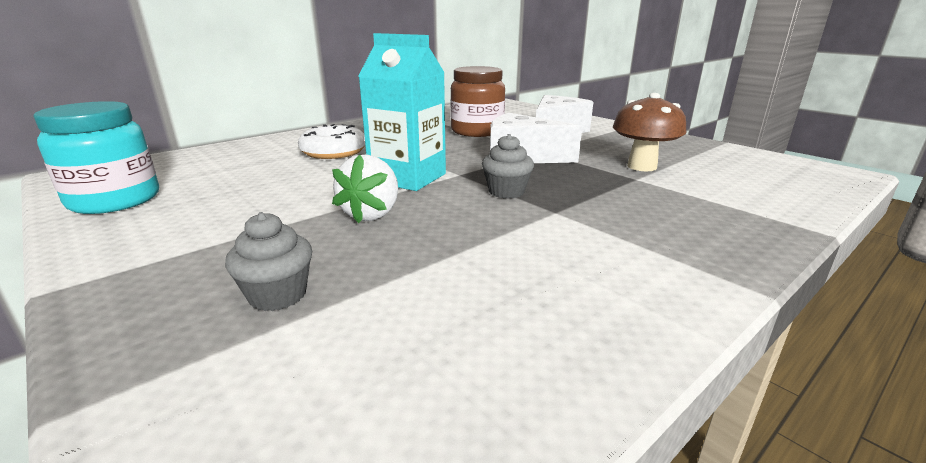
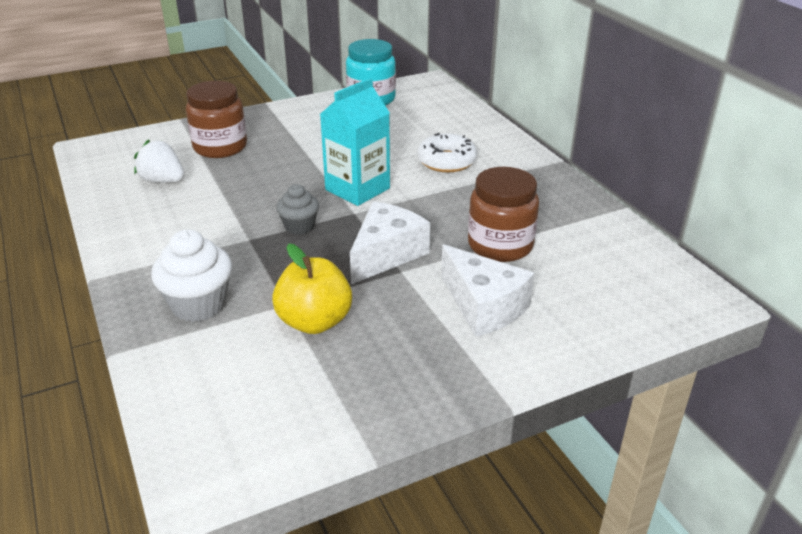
camera: 105 degrees right, 10 degrees up
(278, 295) = (220, 147): grey cupcake -> brown jar
(371, 214) = (294, 171): white strawberry -> white strawberry (163, 181)
(641, 166) = (314, 322): brown mushroom -> yellow apple
(696, 211) = (199, 305): none -> white cupcake

